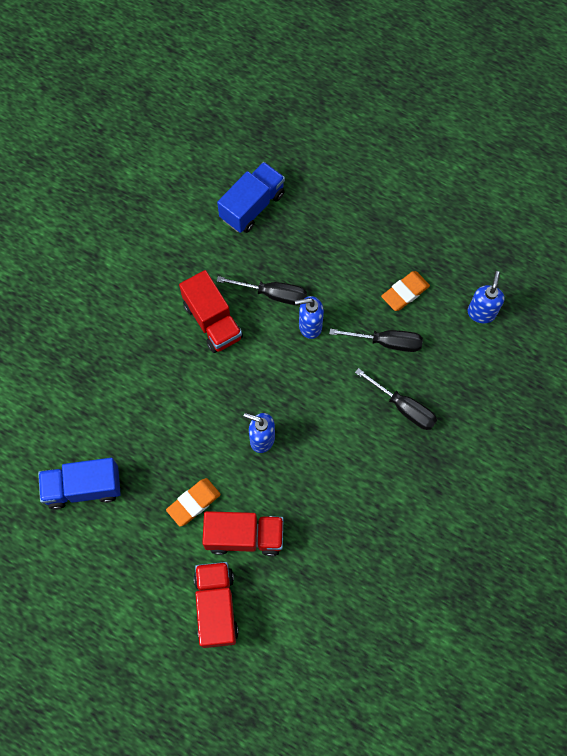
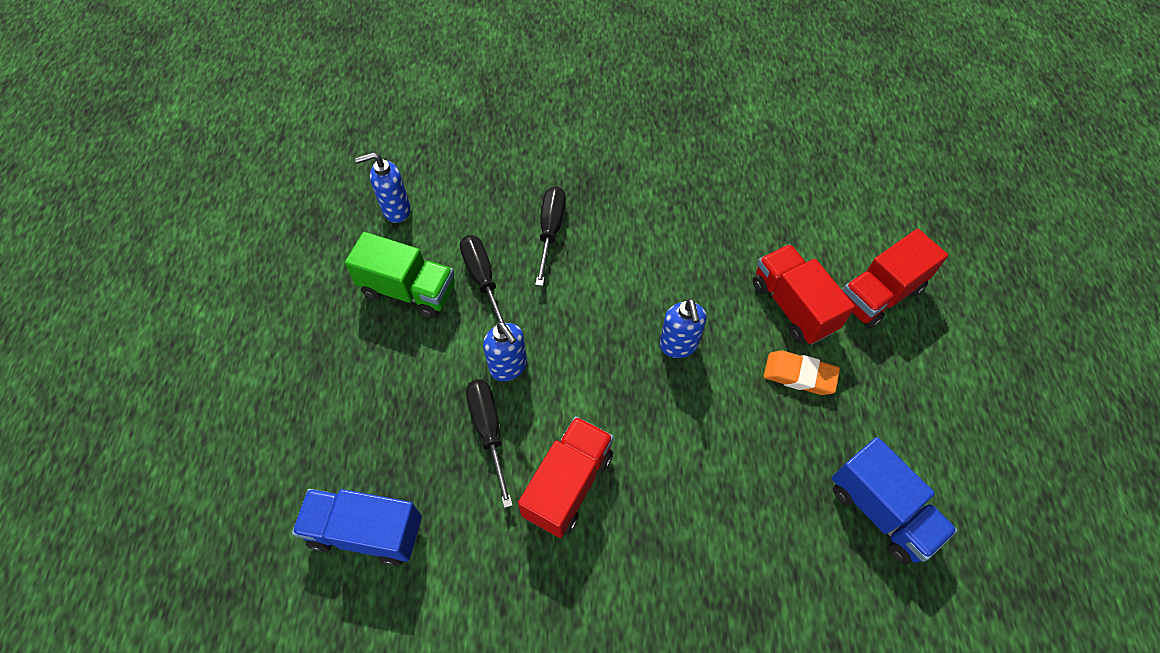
camera: 120 degrees left, 10 degrees down
(405, 292) = (409, 290): orange eraser -> green truck

